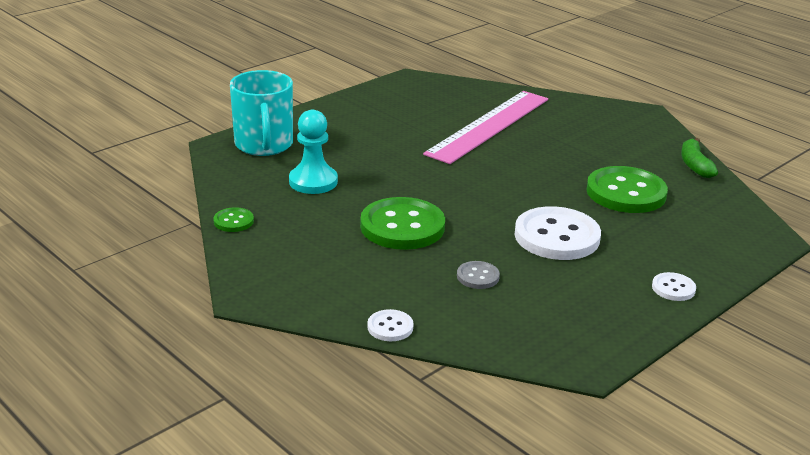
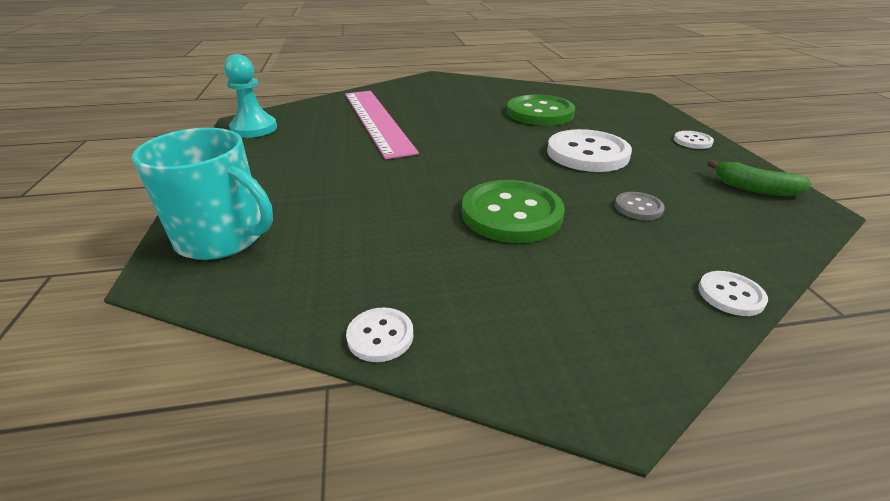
camera: 55 degrees left, 5 degrees up
(233, 221) = (380, 336): green button -> white button
(313, 182) = (356, 234): turquoise pawn -> turquoise pawn (254, 129)
(695, 165) = (522, 86): green banana -> green banana (754, 188)

